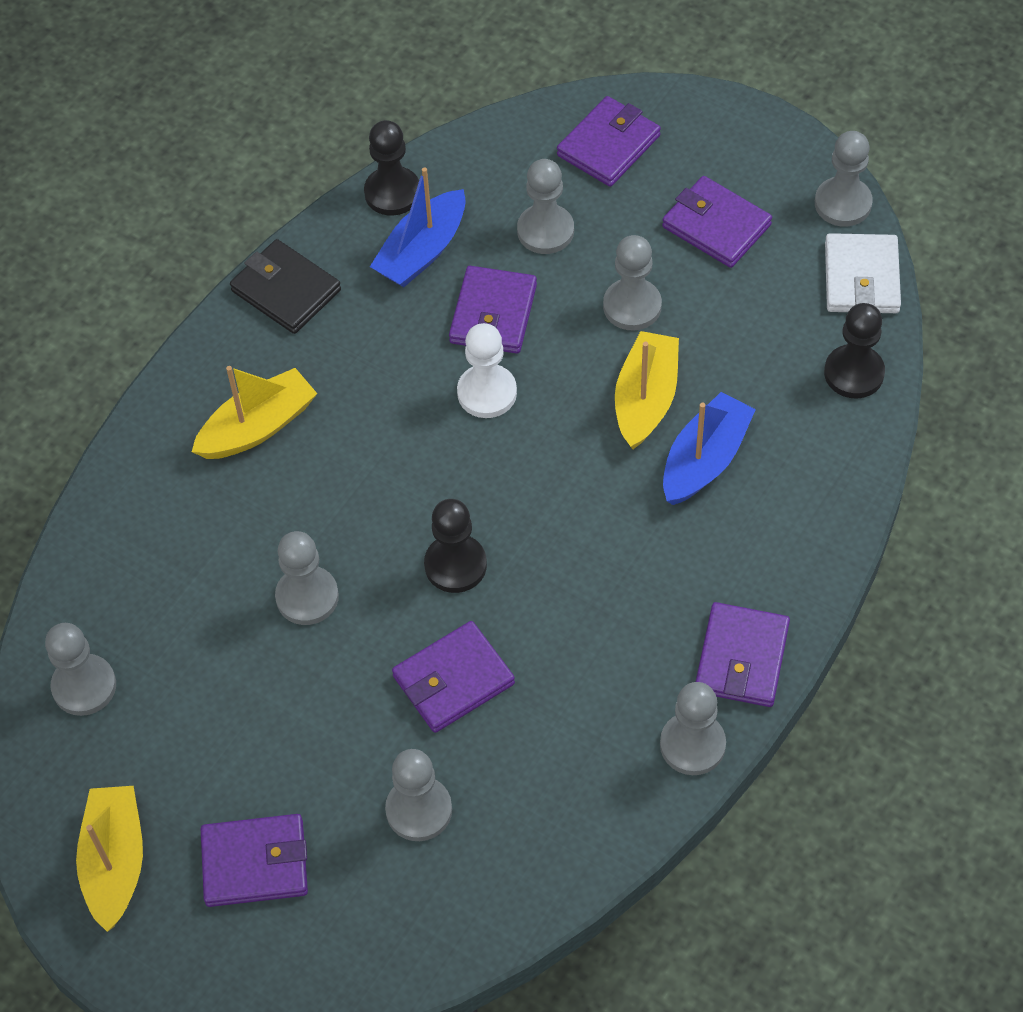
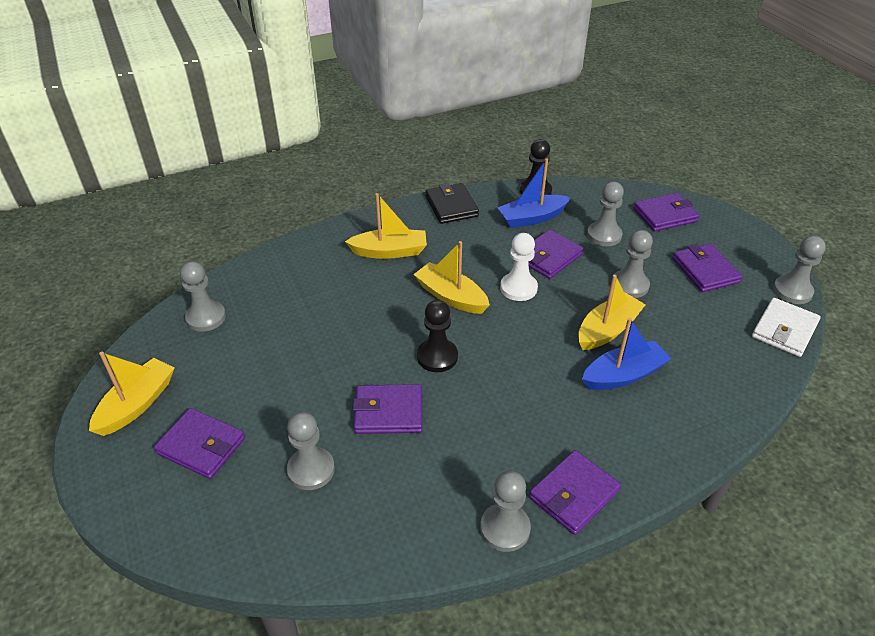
camera: 30 degrees right, 15 degrees down
(307, 597) = (347, 333): grey pawn -> none
(404, 458) = (451, 296): none -> yellow boat
(854, 373) = (751, 375): black pawn -> none

